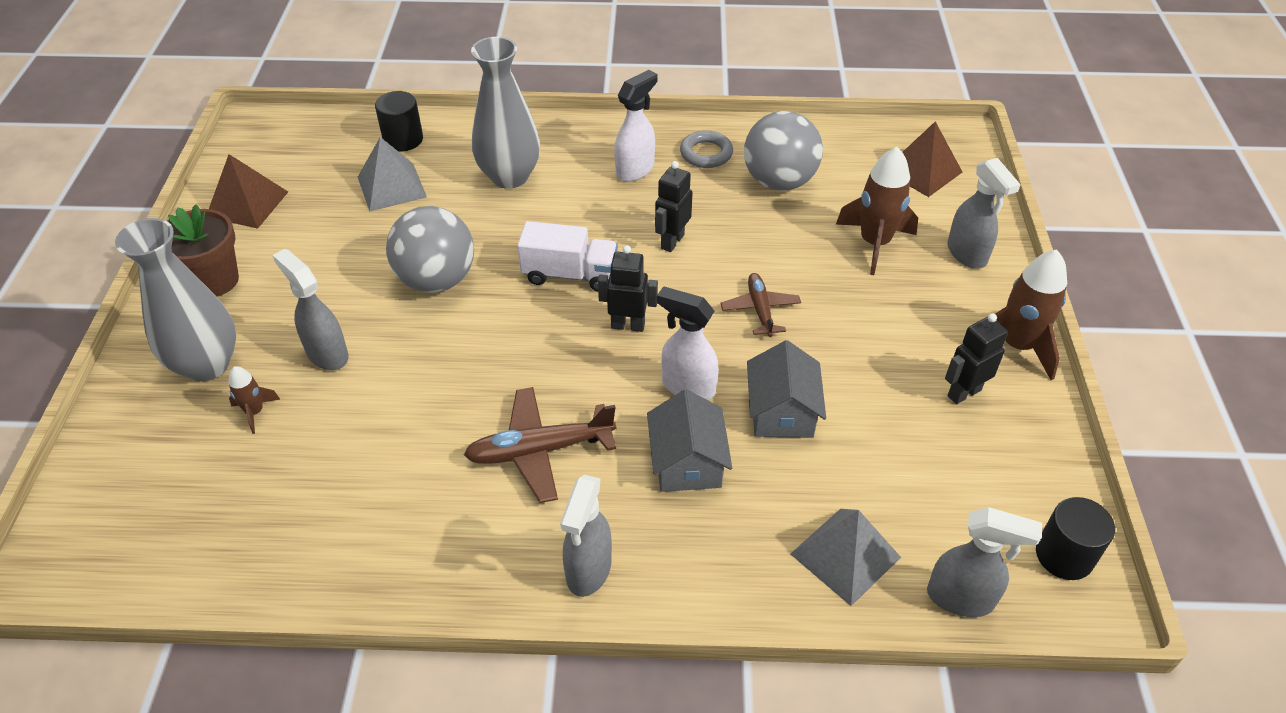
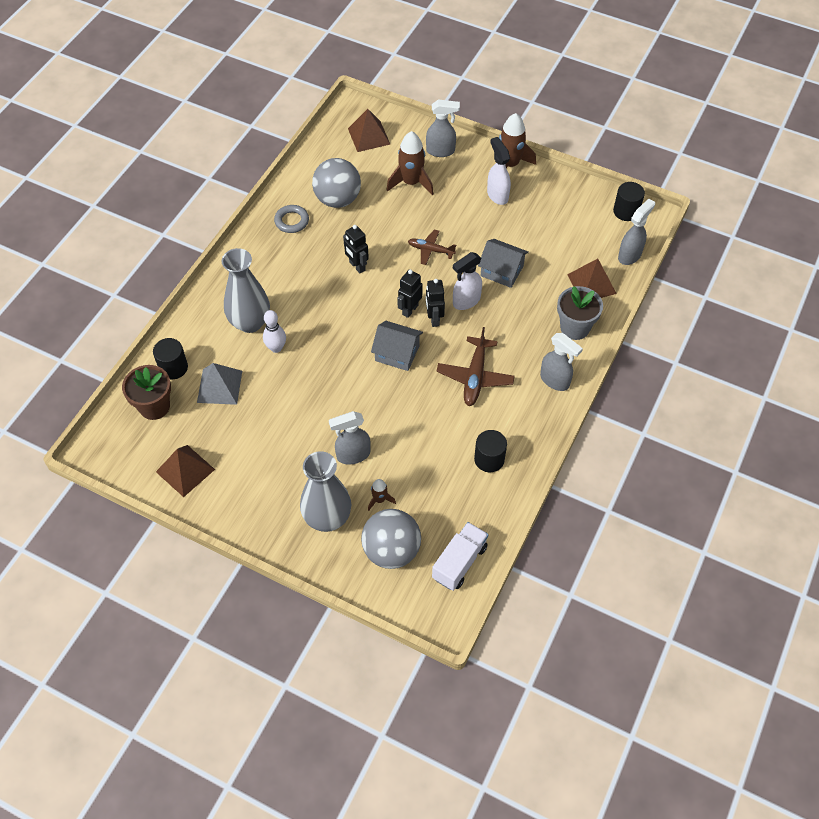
camera: 65 degrees left, 10 degrees up
(214, 280) = (253, 502): brown flower pot -> brown flower pot (154, 406)
(378, 527) = (489, 459): none -> black cylinder
(437, 280) = (322, 386): grey ball -> grey ball (391, 550)
(480, 214) = (276, 348): none -> white bowling pin
(570, 274) = (355, 321): white truck -> white truck (459, 562)
(635, 170) = (284, 259): white spray bottle -> white spray bottle (497, 195)
(687, 462) = (513, 320): grey house -> grey house (397, 353)
(726, 562) = (575, 327): none -> grey flower pot
(845, 555) = (591, 284): grey pyramid -> brown pyramid
(963, 393) = (526, 199): black robot -> black robot (434, 319)

